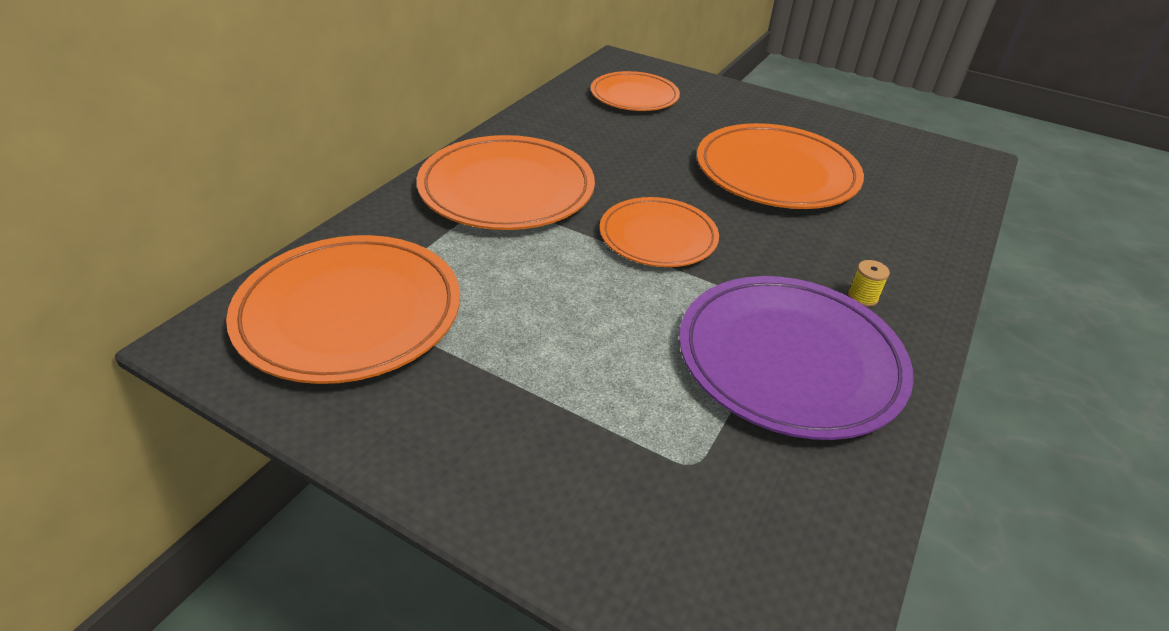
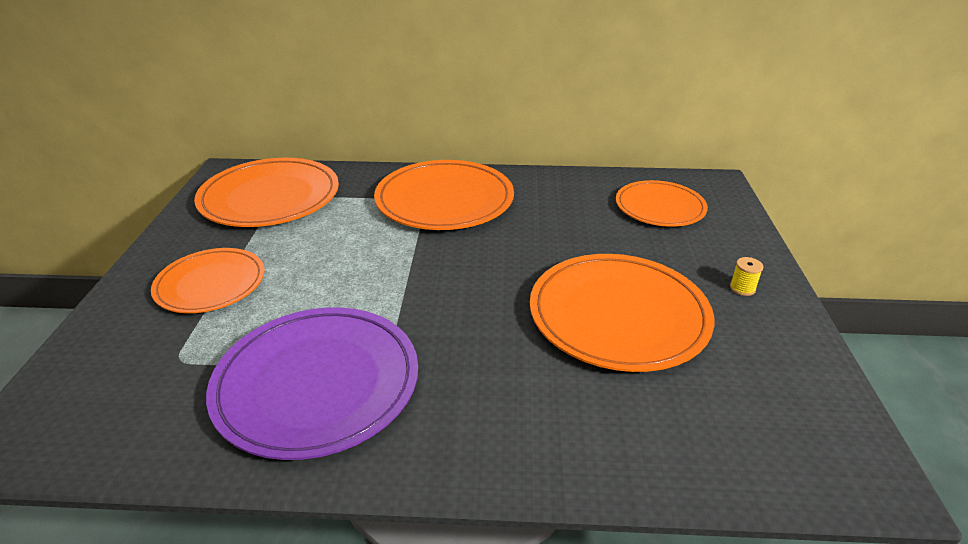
camera: 65 degrees right, 5 degrees down
(658, 236) = (440, 277): orange plate -> orange plate (210, 284)
(862, 297) = (440, 414): yellow spool -> yellow spool (742, 288)

